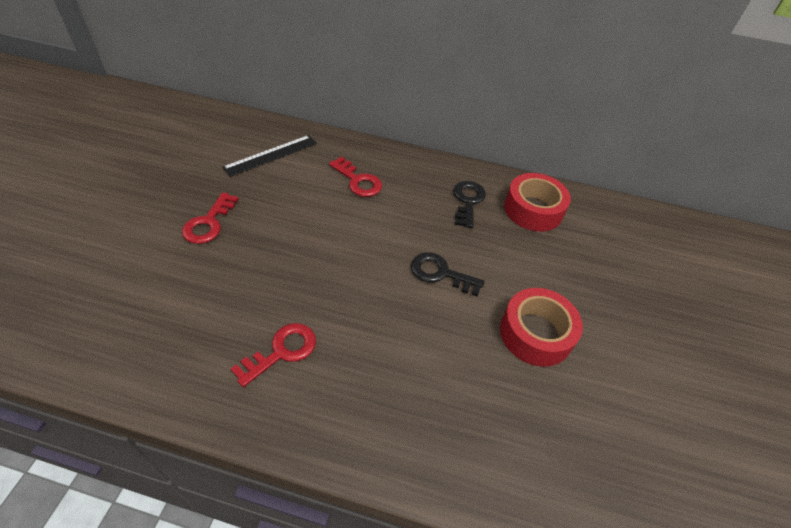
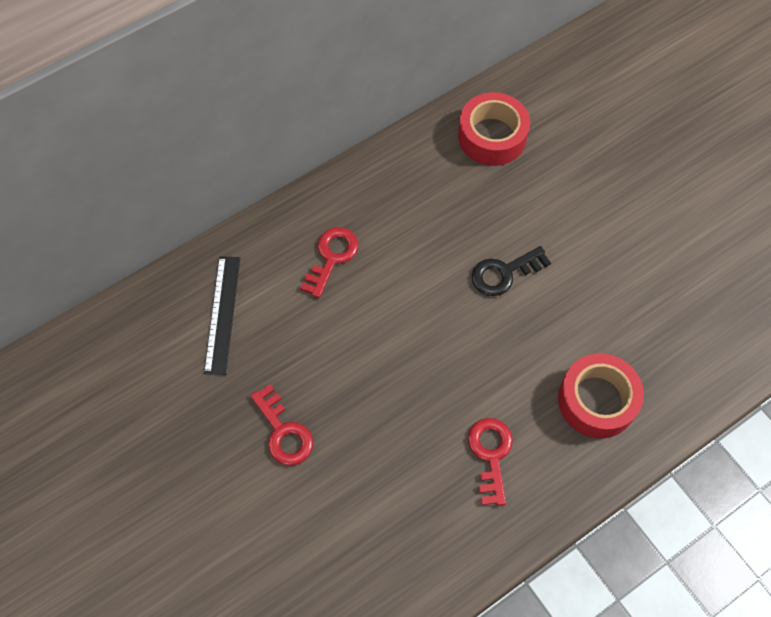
camera: 45 degrees left, 15 degrees up
(358, 181) = (331, 257): red key -> red key turned 60 degrees counterclockwise
(468, 201) = (438, 182): black key -> none
(535, 333) = (616, 251): red tape -> red tape (597, 400)

